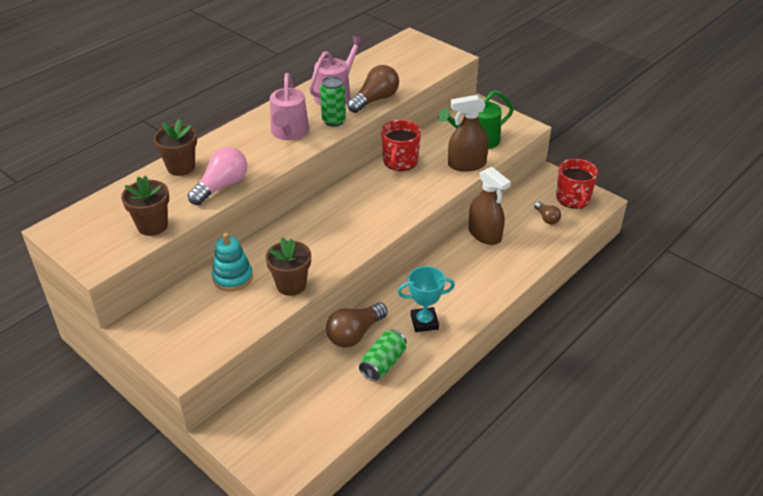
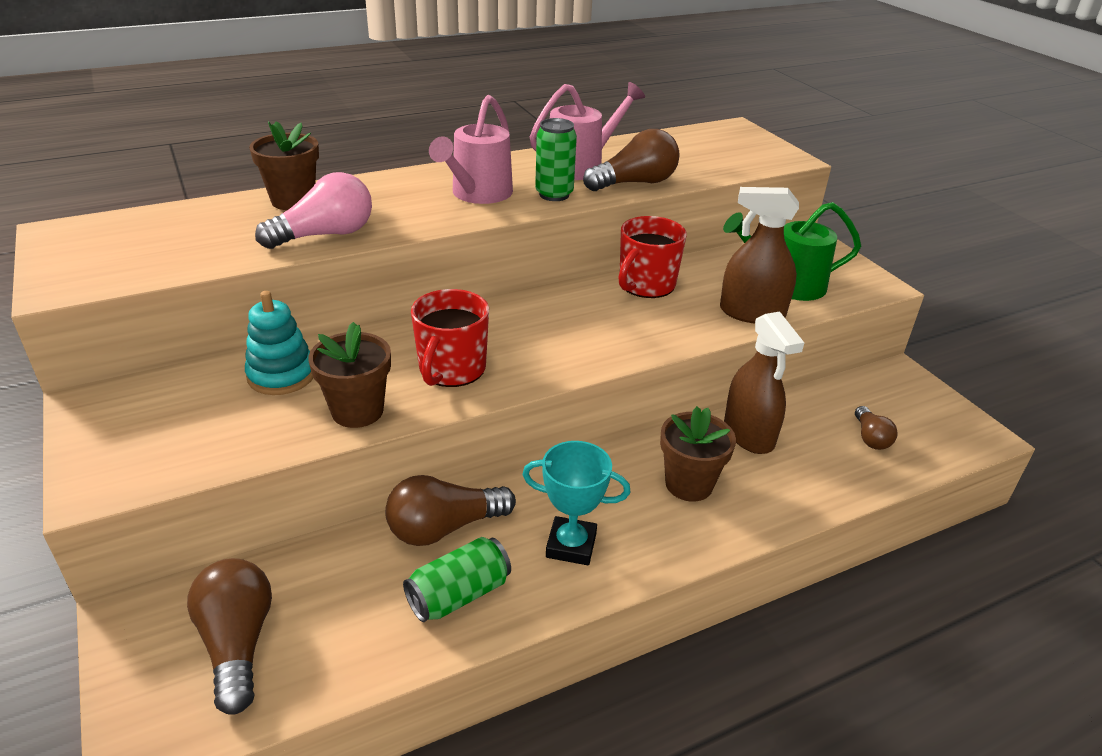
camera: 20 degrees right, 5 degrees down
(152, 226) = (183, 259): brown flower pot -> brown flower pot (689, 484)
(289, 421) = (237, 643): none -> brown light bulb
(573, 199) = (930, 420): red mug -> red mug (451, 369)

